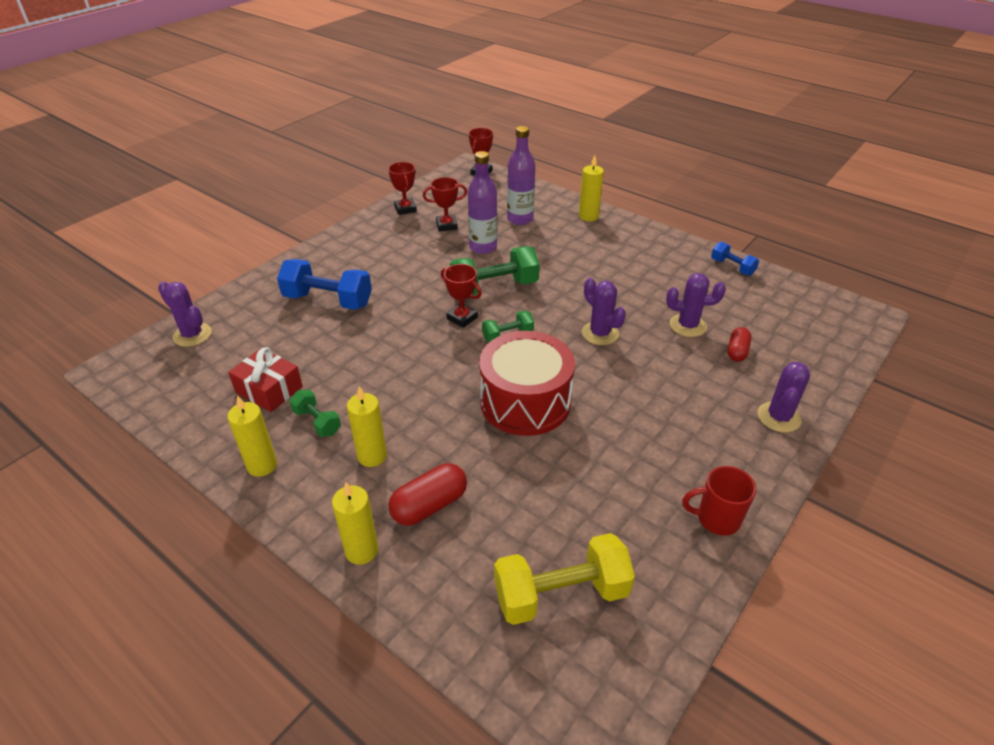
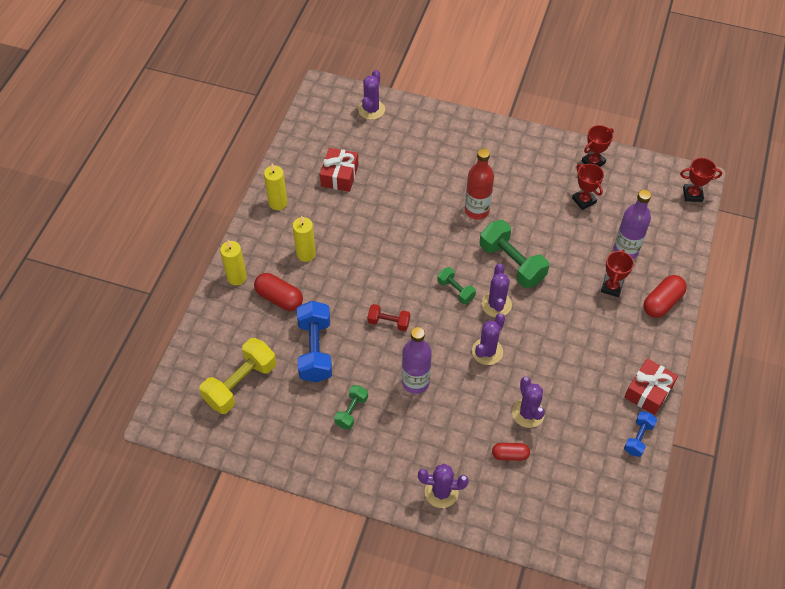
camera: 70 degrees right, 15 degrees up
(317, 422) = (322, 214): green dumbbell -> green dumbbell (351, 411)
(328, 300) = (443, 165): blue dumbbell -> blue dumbbell (315, 350)
(409, 293) = (477, 210): none -> red bottle
(462, 318) = (462, 254): red trophy -> red trophy (611, 287)
(483, 247) = (564, 237): purple bottle -> purple bottle (415, 382)
(525, 402) = (388, 322): red drum -> red dumbbell
(541, 311) = (496, 304): none -> purple cactus
(561, 594) = (241, 384): yellow dumbbell -> yellow dumbbell turned 75 degrees clockwise
(588, 216) = (662, 302): yellow candle -> red capsule
(682, 248) = (648, 391): none -> red gift
(716, 519) = (325, 460): red mug -> none

